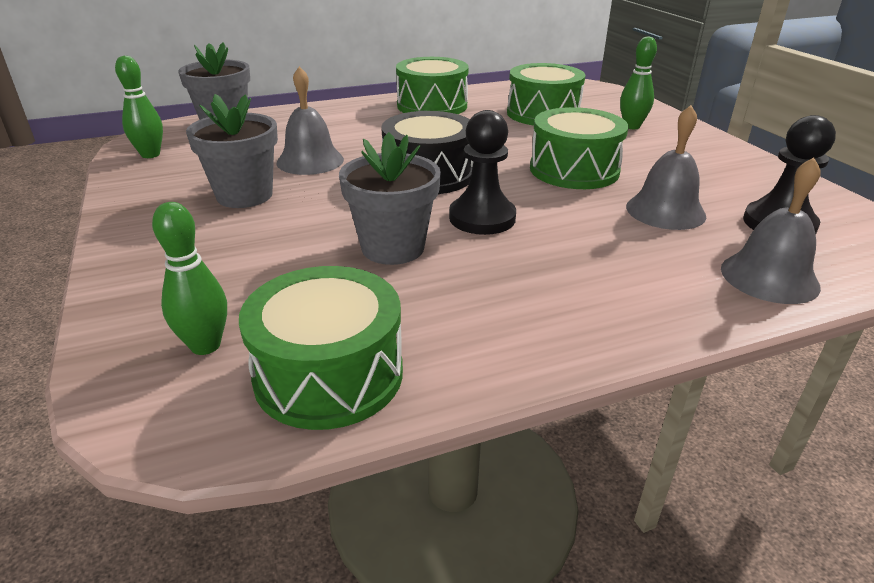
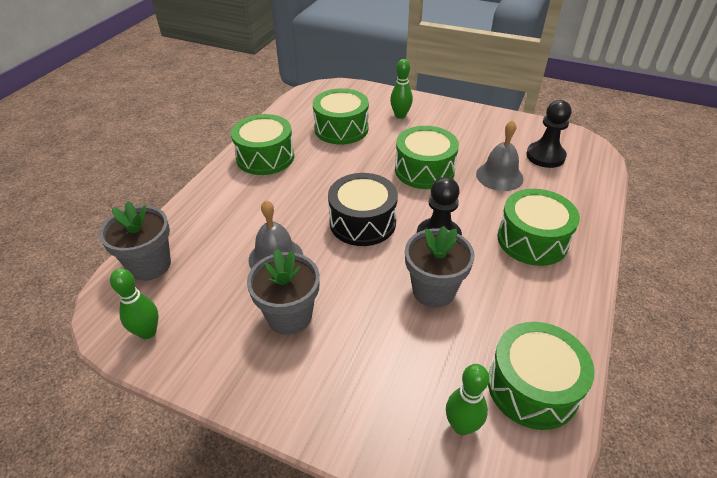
camera: 45 degrees left, 10 degrees up
(595, 275) = (532, 240): none -> green drum
(769, 277) = (582, 194): grey bell -> none

